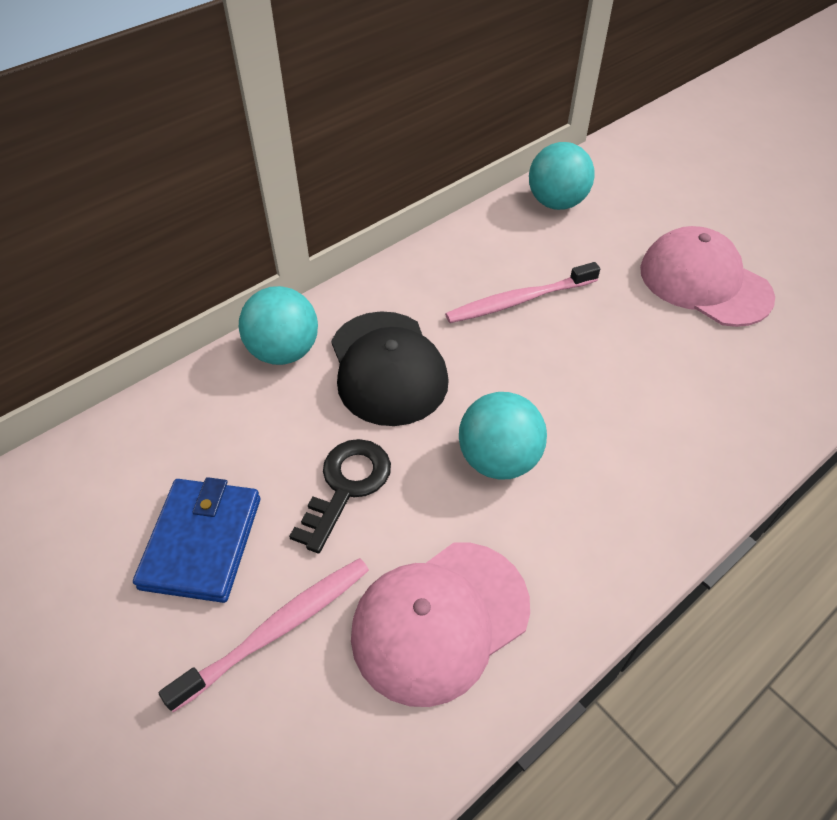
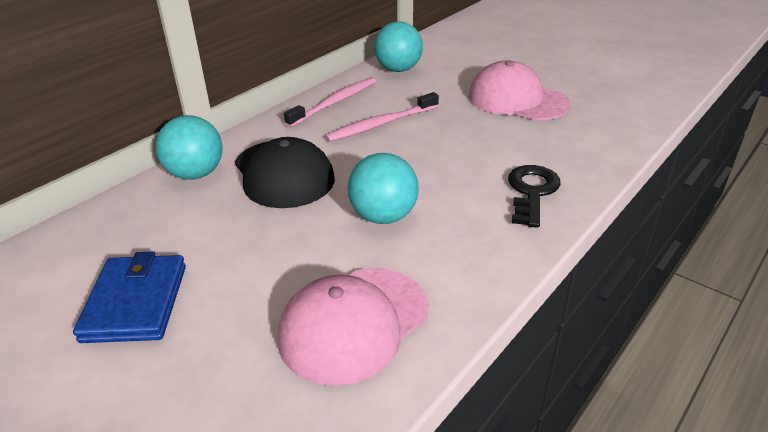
camera: 10 degrees left, 15 degrees down
(278, 629) = (211, 351): pink toothbrush -> pink toothbrush (335, 102)
(346, 486) = (260, 249): black key -> black key (531, 192)

